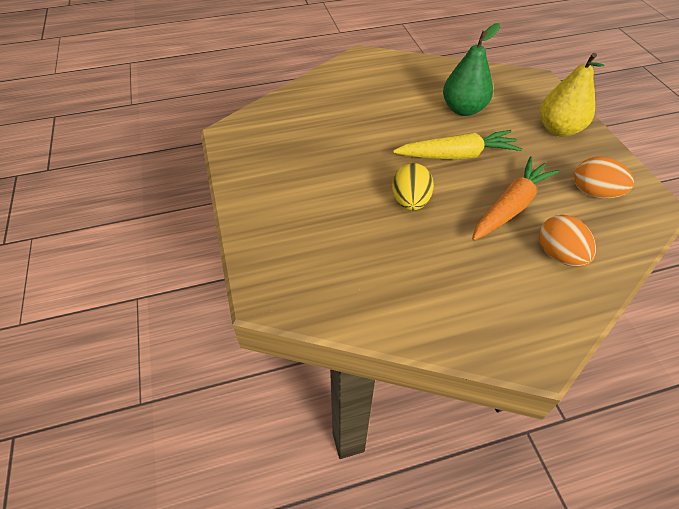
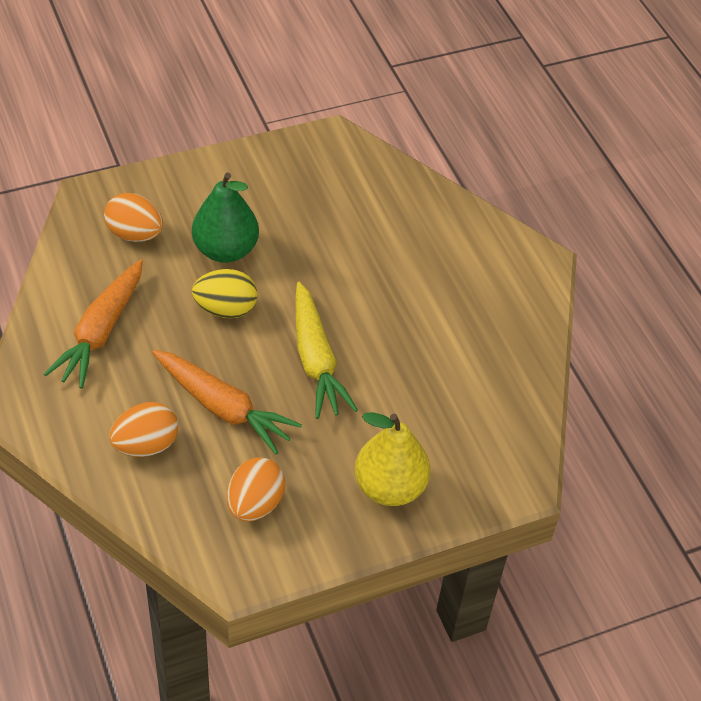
camera: 80 degrees right, 0 degrees up
(321, 260) = (135, 234): none -> orange egg
(441, 286) = (101, 332): none -> orange carrot
(463, 109) = (420, 375): green pear -> green pear (225, 250)

